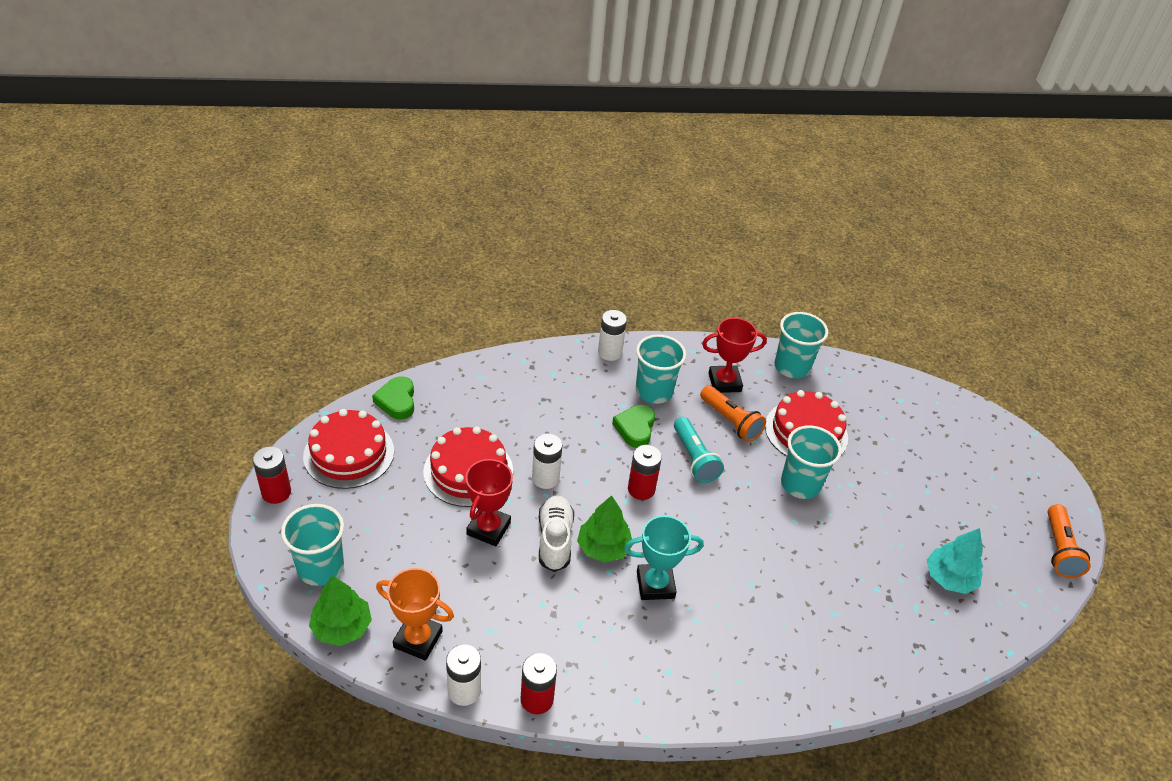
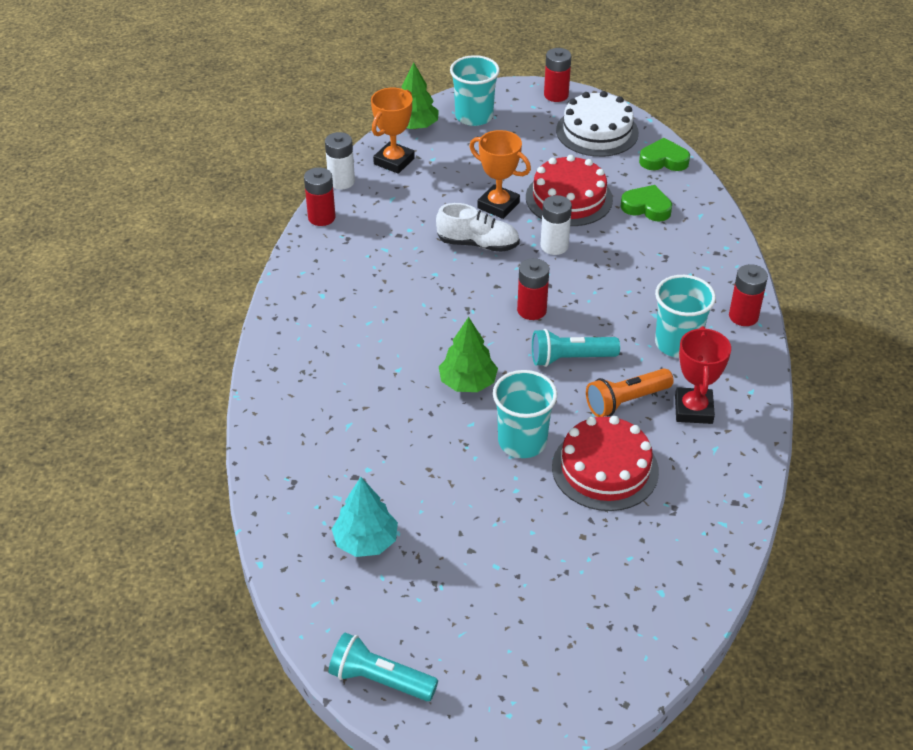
camera: 105 degrees right, 0 degrees up
(349, 453) = (597, 131): red cake -> white cake
(488, 528) = (498, 205): red trophy -> orange trophy
(603, 547) = (463, 274): green tree -> green tree (467, 383)
(610, 352) = (743, 316): white battery -> red battery
(635, 428) = (618, 319): green heart -> green heart (646, 207)
(655, 585) = (413, 301): turquoise trophy -> none
(792, 367) = (724, 485): turquoise cup -> none
(1059, 549) = (380, 680): orange flashlight -> turquoise flashlight

